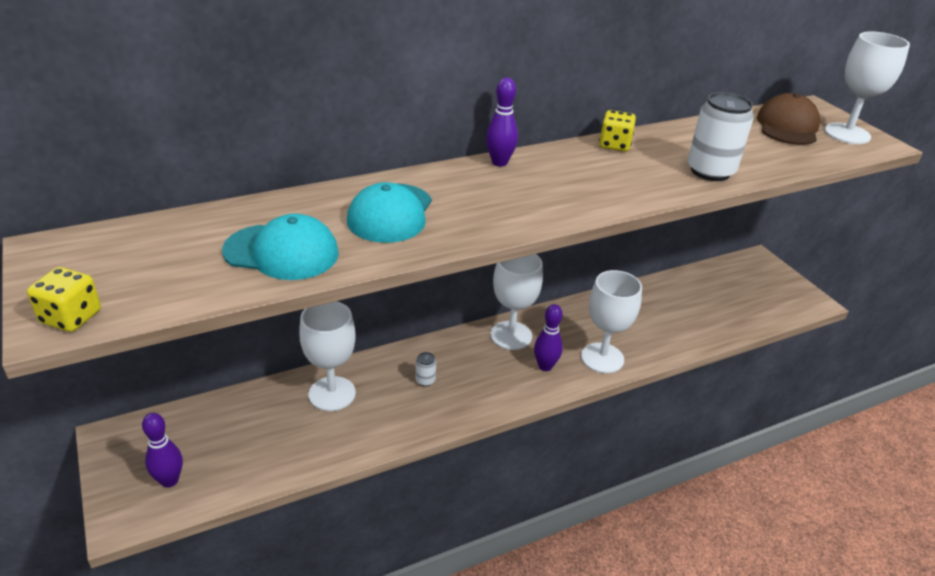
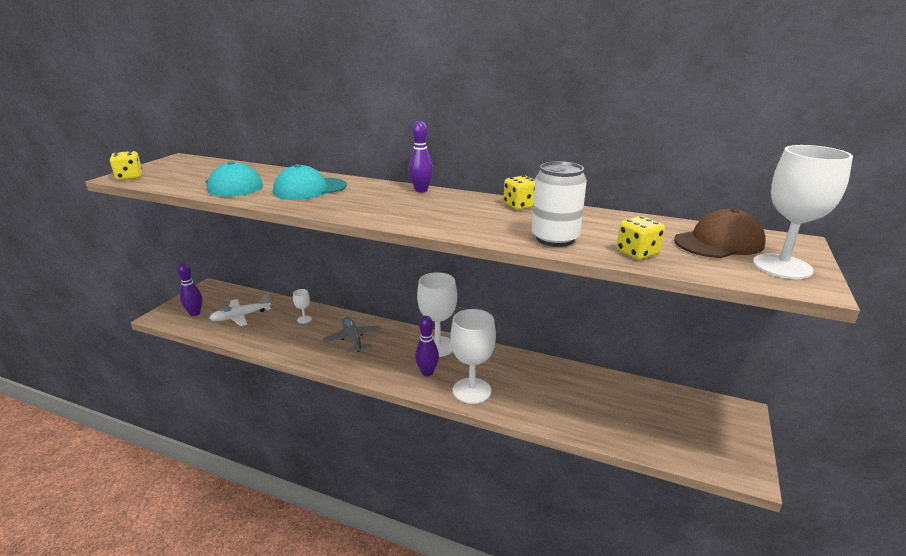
camera: 50 degrees right, 10 degrees down
(245, 442) = (240, 316): none -> white plane
(332, 394) = (304, 319): white goblet -> white goblet, size x0.45
(425, 380) = (353, 339): white can -> grey plane
(774, 160) = (637, 253): none -> yellow dice

